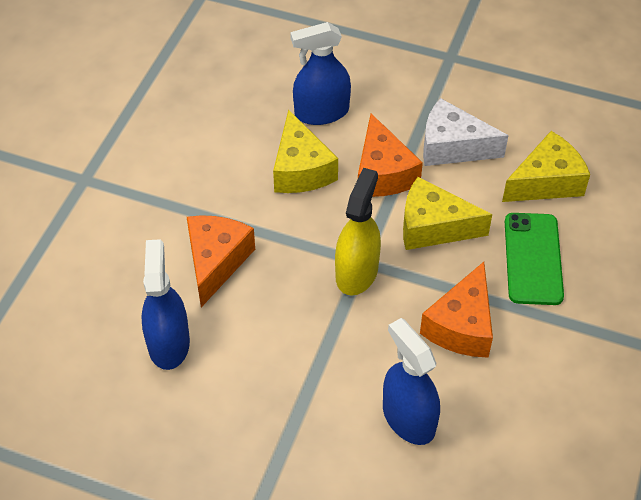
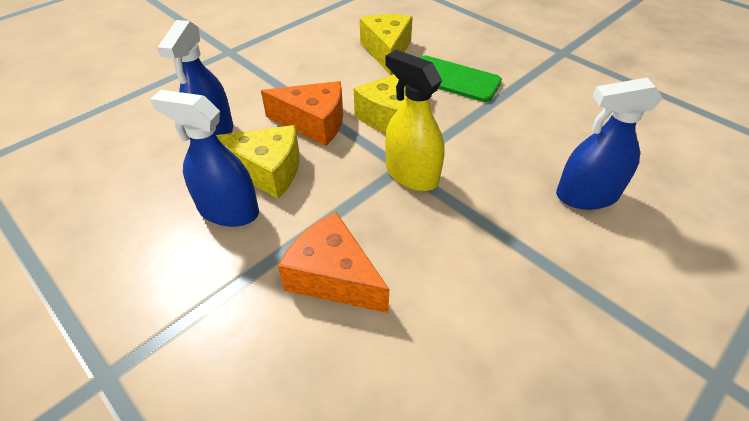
camera: 65 degrees left, 5 degrees down
(168, 343) = (424, 365): blue spray bottle -> blue spray bottle (228, 211)
(452, 147) = (318, 79): white cheese -> none
(461, 326) = (500, 133): orange cheese -> none

